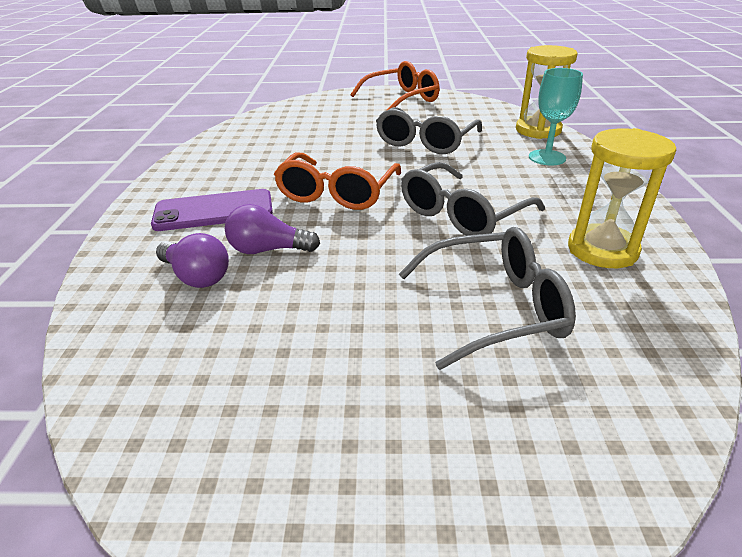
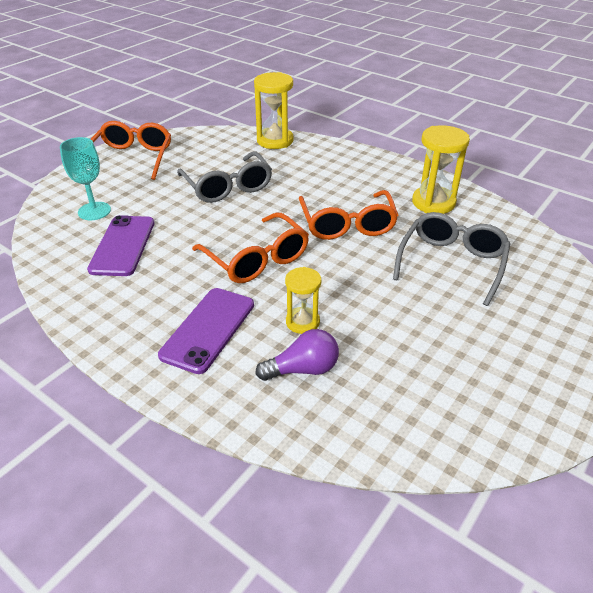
camera: 55 degrees left, 5 degrees up
(268, 250) = (302, 322): purple light bulb -> yellow hourglass
(285, 140) = (123, 245): none -> purple phone
(461, 214) = (347, 225): grey glasses -> orange glasses
(547, 157) = (316, 159): turquoise goblet -> turquoise goblet (94, 211)

